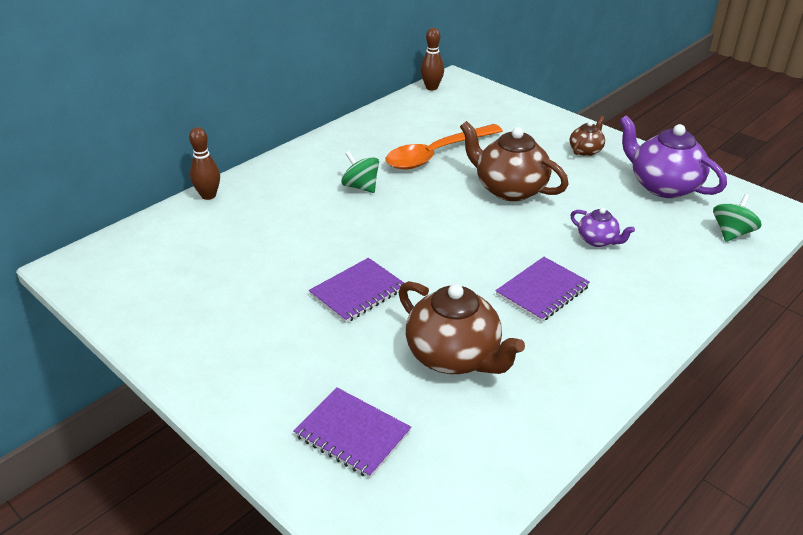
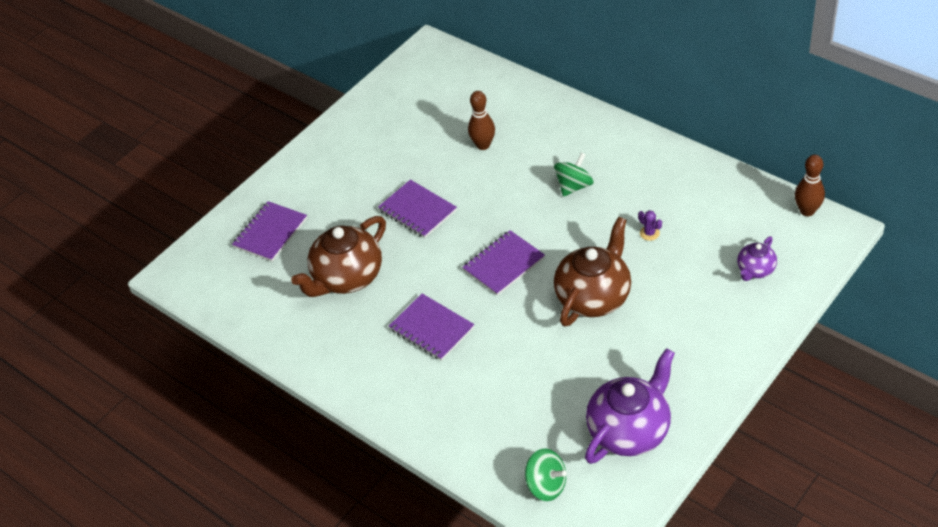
camera: 90 degrees right, 10 degrees up
(208, 195) = (538, 92): brown bowling pin -> brown bowling pin (483, 145)
(436, 154) = (649, 233): orange spoon -> purple cactus
(457, 237) = (503, 264): none -> purple notebook
(586, 150) = (692, 360): brown teapot -> none
(598, 240) = (514, 369): purple teapot -> purple teapot (755, 270)

